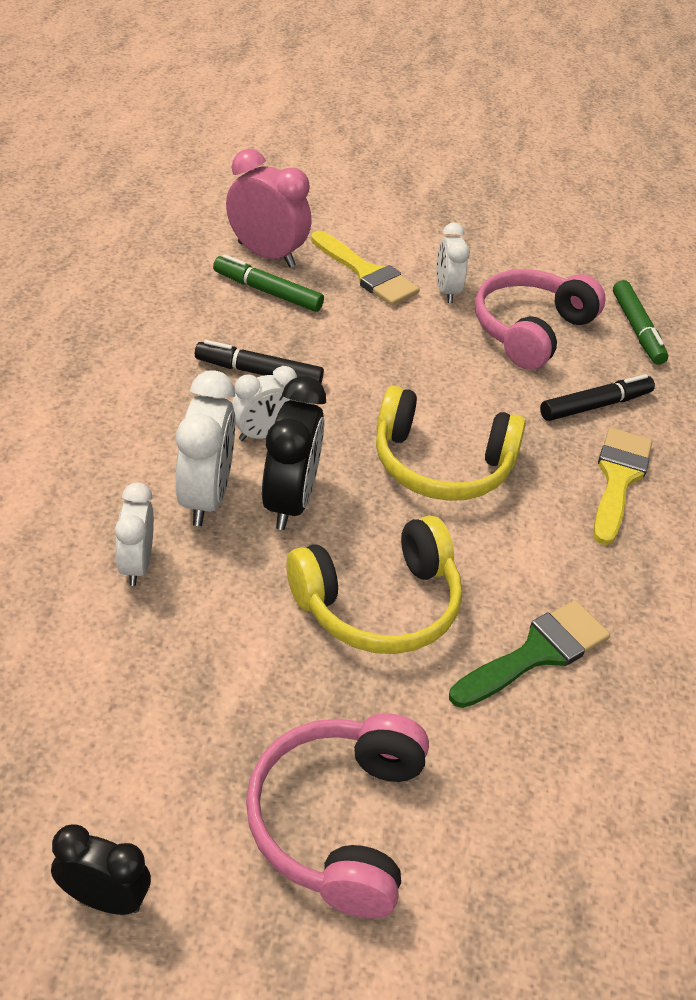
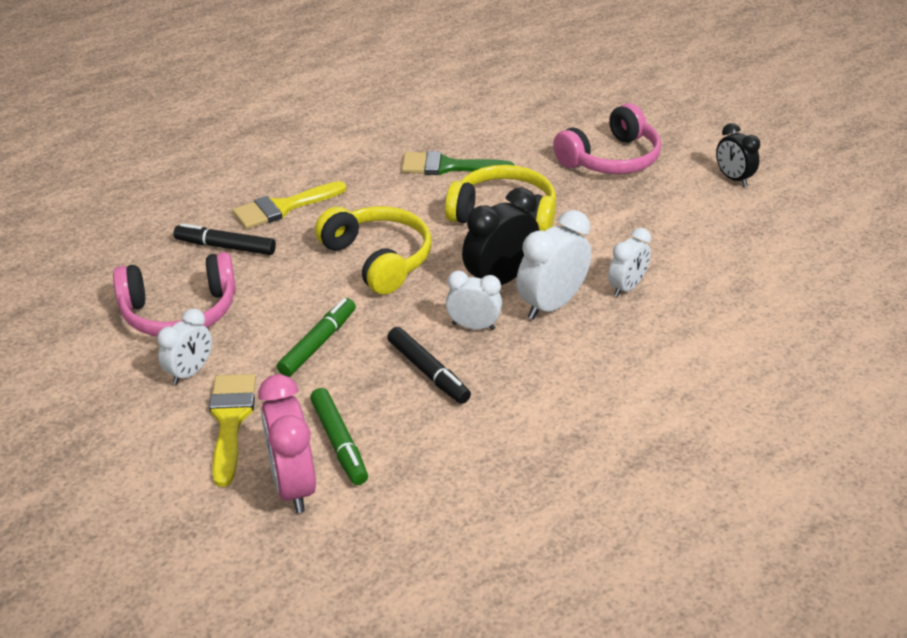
camera: 135 degrees left, 5 degrees down
(637, 329) = (103, 277): green marker -> green marker (318, 343)

